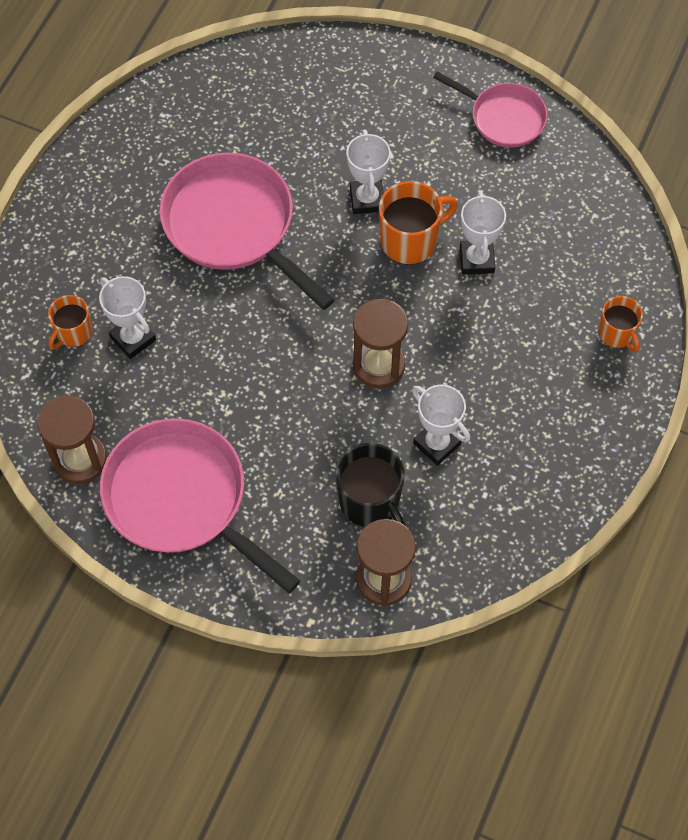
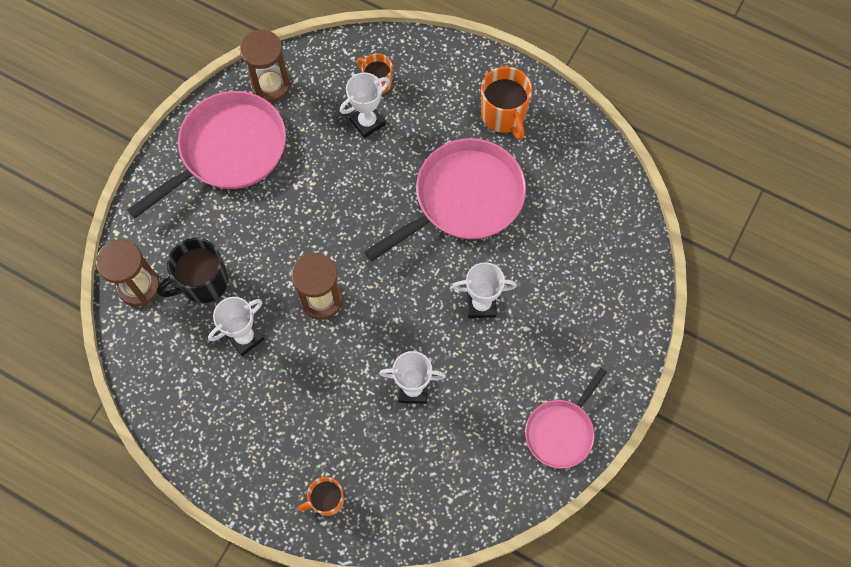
camera: 95 degrees right, 5 degrees up
(410, 240) = (437, 336): orange mug -> orange mug (503, 115)

